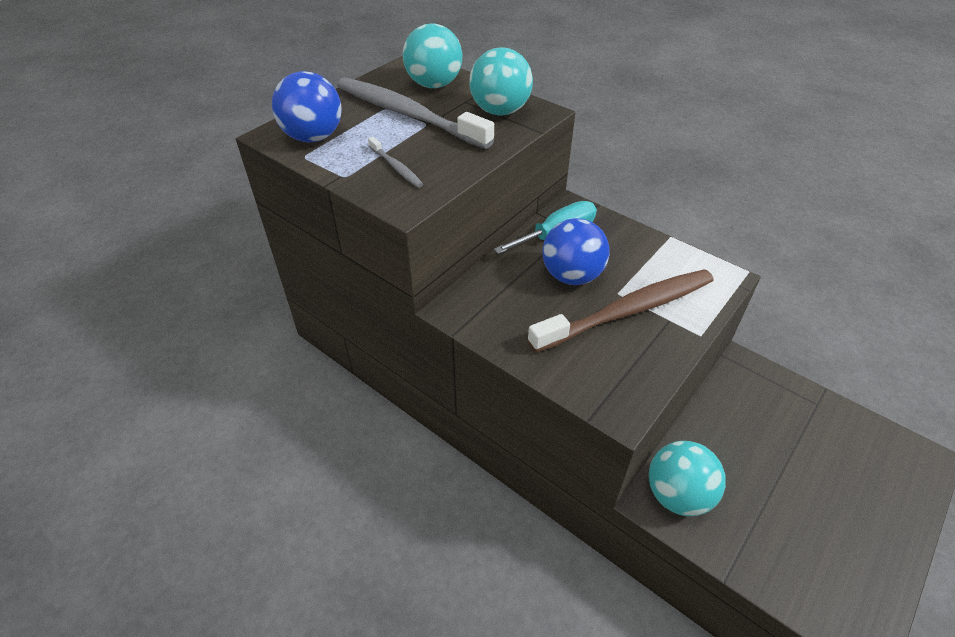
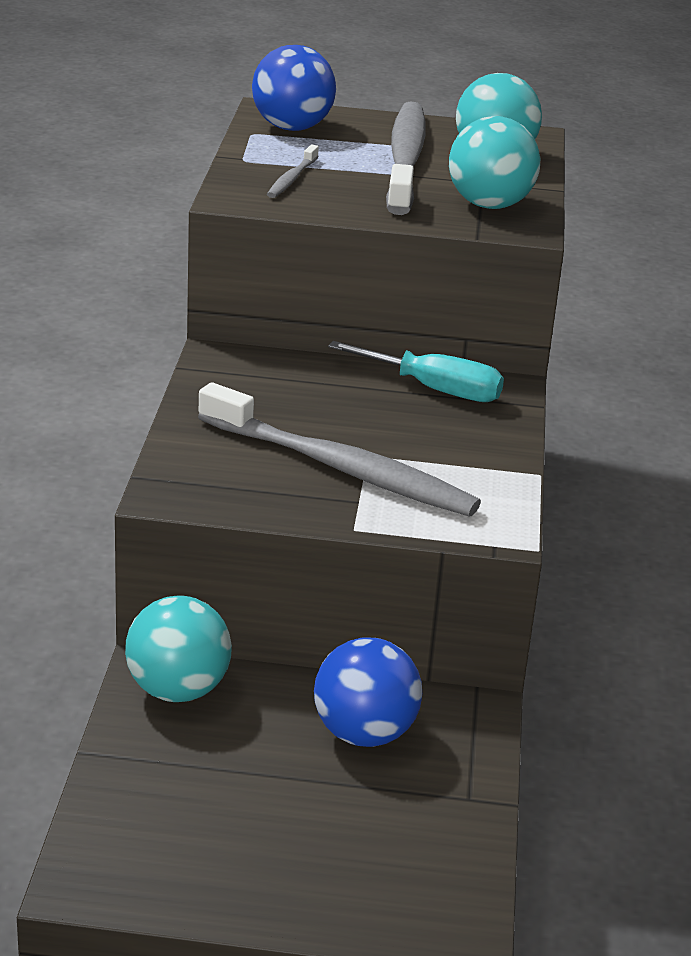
camera: 55 degrees right, 15 degrees down
(571, 276) = (363, 417): blue ball -> blue ball (364, 733)
(628, 311) = (341, 468): brown toothbrush -> grey toothbrush

